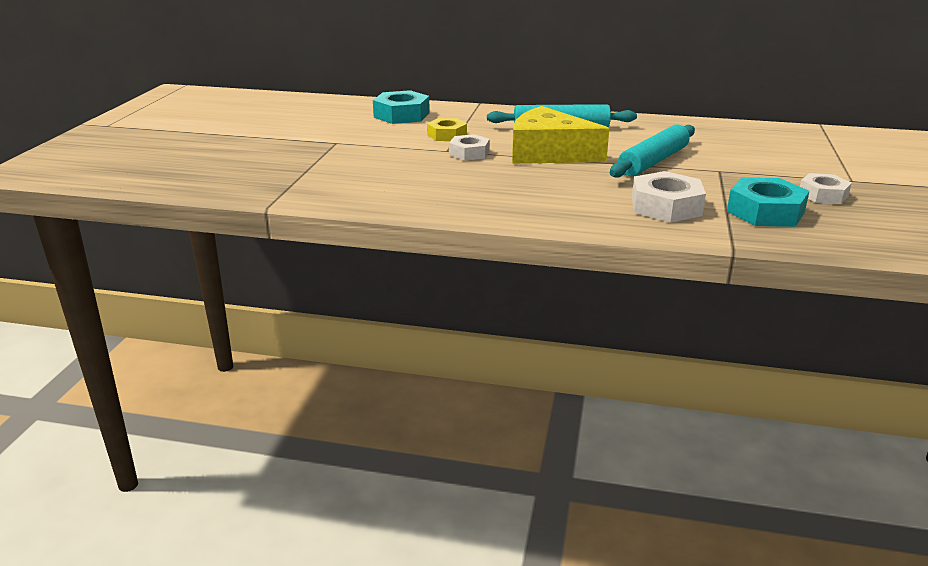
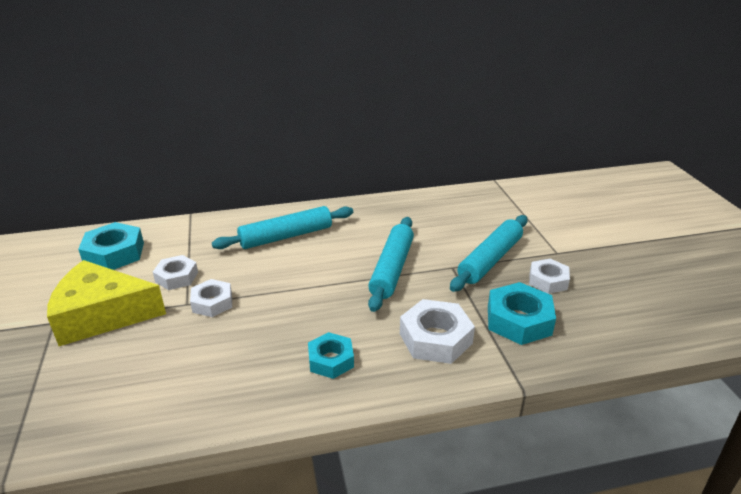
camera: 25 degrees left, 5 degrees up
(447, 135) = (177, 277): yellow nut -> white nut
(548, 153) = (292, 282): yellow cheese -> yellow cheese (102, 315)
(555, 200) = (331, 360): none -> turquoise nut
(766, 172) = (490, 260): none -> turquoise rolling pin

